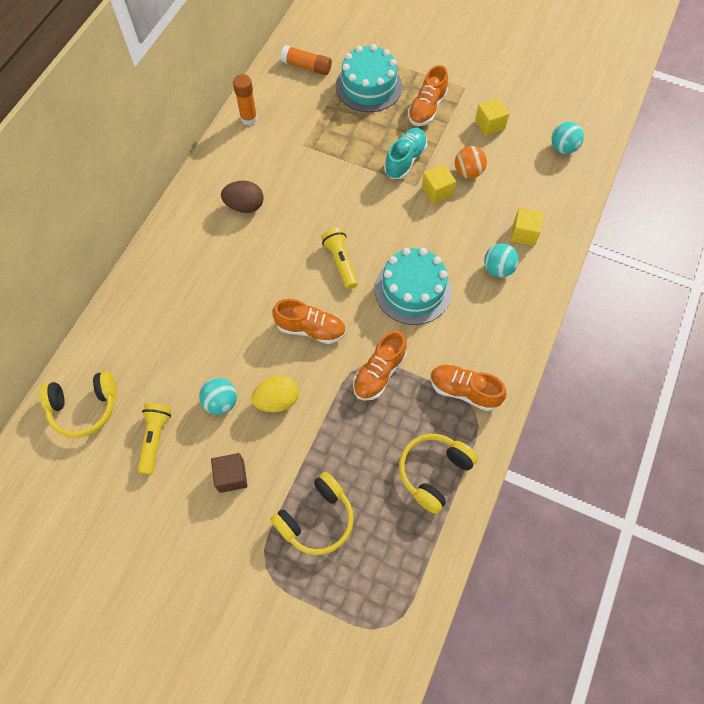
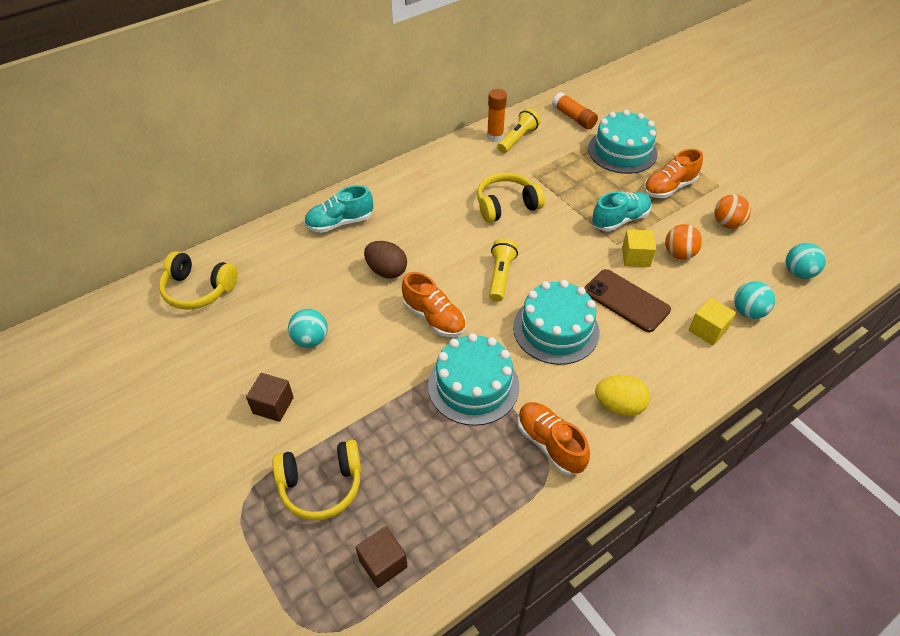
camera: 30 degrees right, 15 degrees down
(155, 439) = (234, 341): yellow flashlight -> yellow flashlight (518, 138)
(167, 276) = (340, 222): none -> turquoise shoe
(245, 206) = (444, 198): brown egg -> brown egg (386, 271)
(277, 400) = (361, 362): yellow egg -> yellow egg (619, 406)
(379, 373) = (473, 385): orange shoe -> turquoise cake
(402, 550) = (383, 563): none -> brown cube
(434, 472) = (467, 505): yellow headphones -> yellow headphones (506, 205)
(451, 236) = (626, 300): none -> brown phone
(489, 125) = (727, 223): yellow cube -> orange ball
(498, 269) = (658, 349): turquoise ball -> turquoise ball (748, 312)

